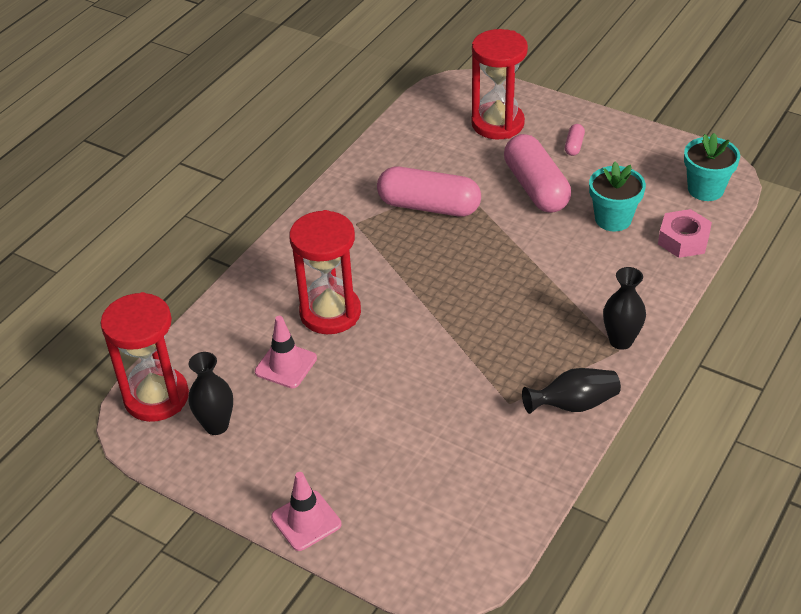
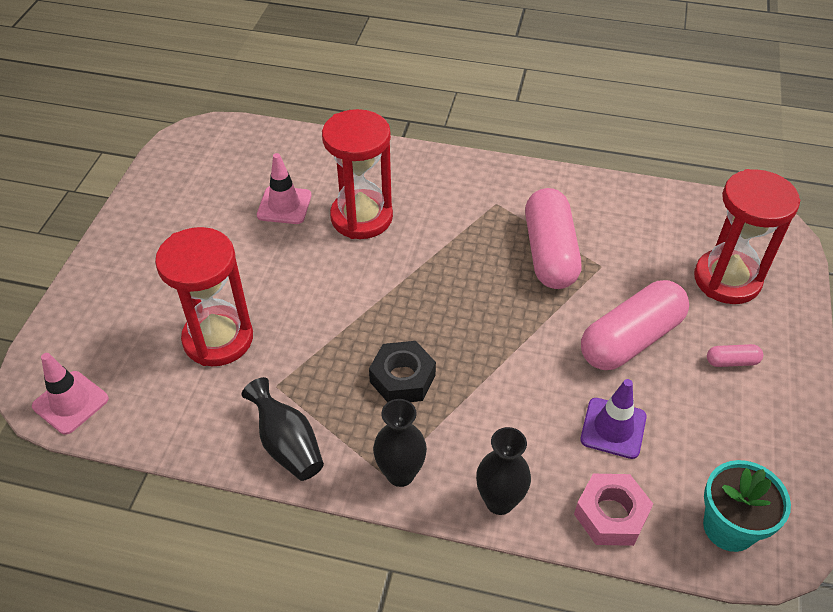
camera: 70 degrees right, 5 degrees up
(156, 397) = (226, 138): red hourglass -> red hourglass (218, 339)
(216, 425) = (202, 182): black vase -> black vase (499, 501)
(306, 521) = (102, 267): pink traffic cone -> pink traffic cone (70, 402)
(529, 322) = (402, 378): none -> black nut
(613, 219) = (613, 428): turquoise flower pot -> purple traffic cone

